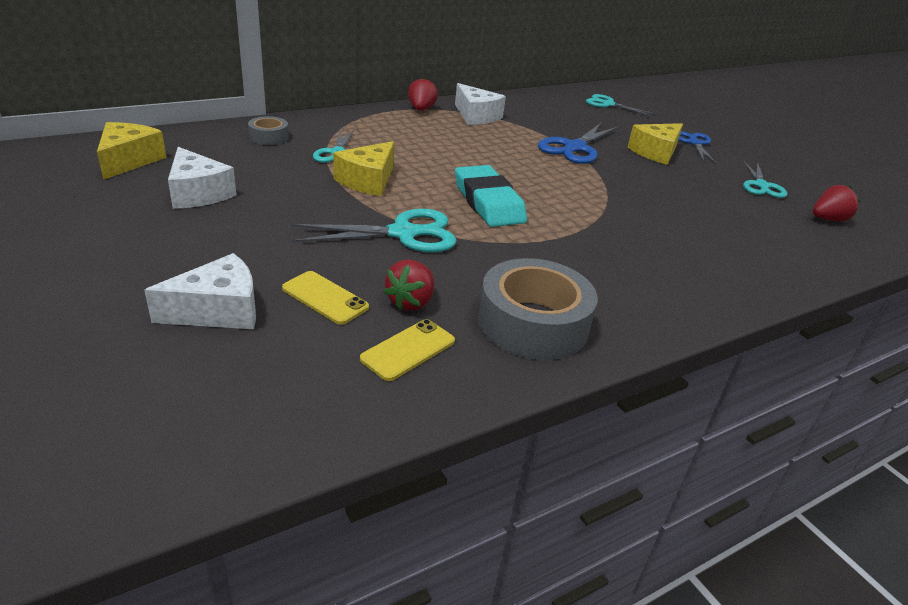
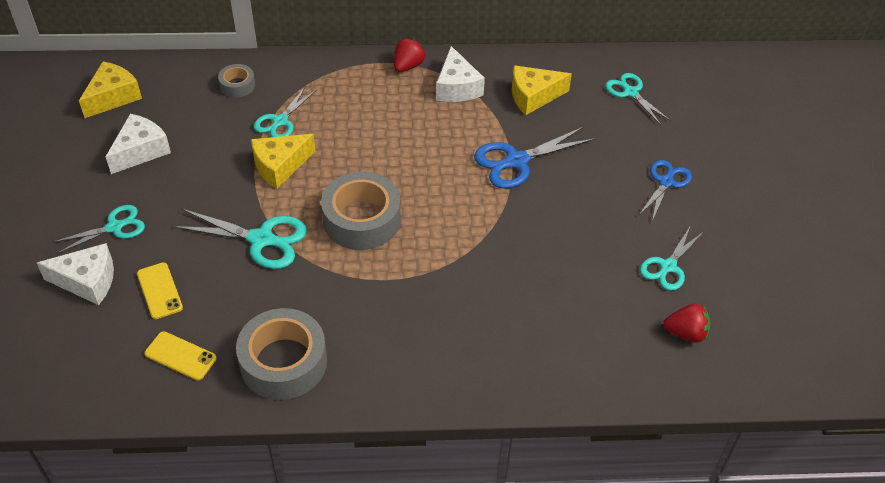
camera: 30 degrees right, 15 degrees up
(198, 193) = (141, 151): white cheese -> white cheese turned 135 degrees counterclockwise
(217, 256) = (115, 227): none -> turquoise scissors
(408, 350) = (180, 356): yellow phone -> yellow phone turned 45 degrees clockwise
(411, 302) = (214, 313): red strawberry -> none
(488, 202) = (361, 220): turquoise eraser -> grey tape
(655, 152) = (601, 188): yellow cheese -> yellow cheese (533, 96)

